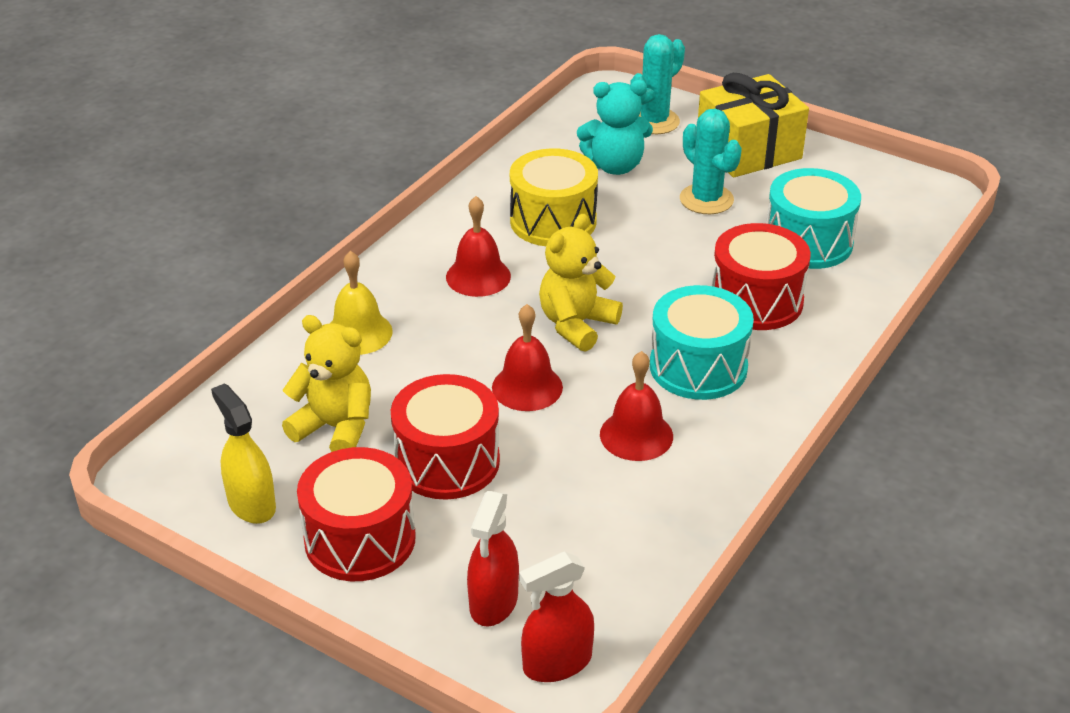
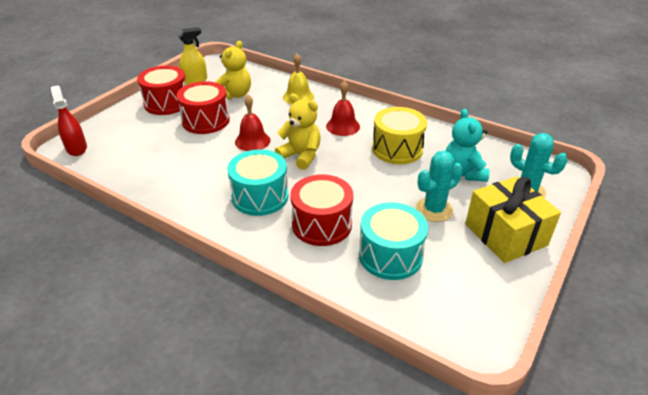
camera: 90 degrees right, 0 degrees up
(493, 602) = (117, 133): red spray bottle -> none
(636, 435) = (209, 173): red bell -> none

